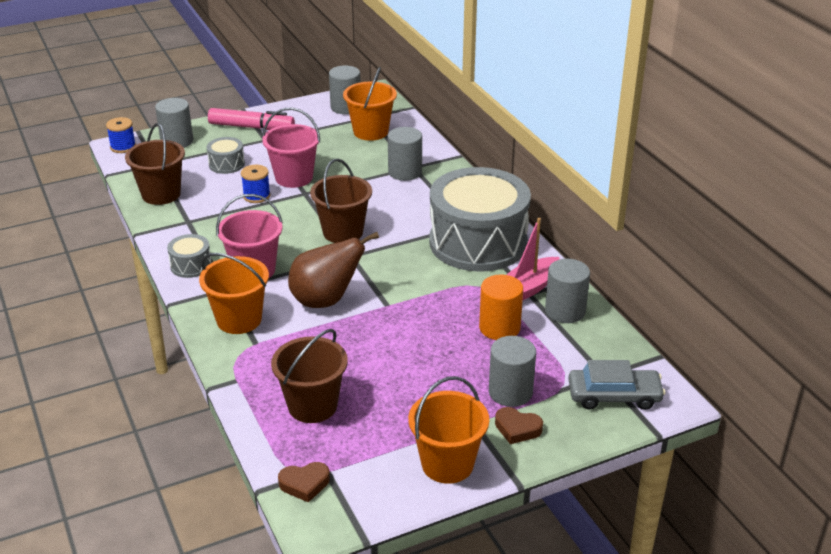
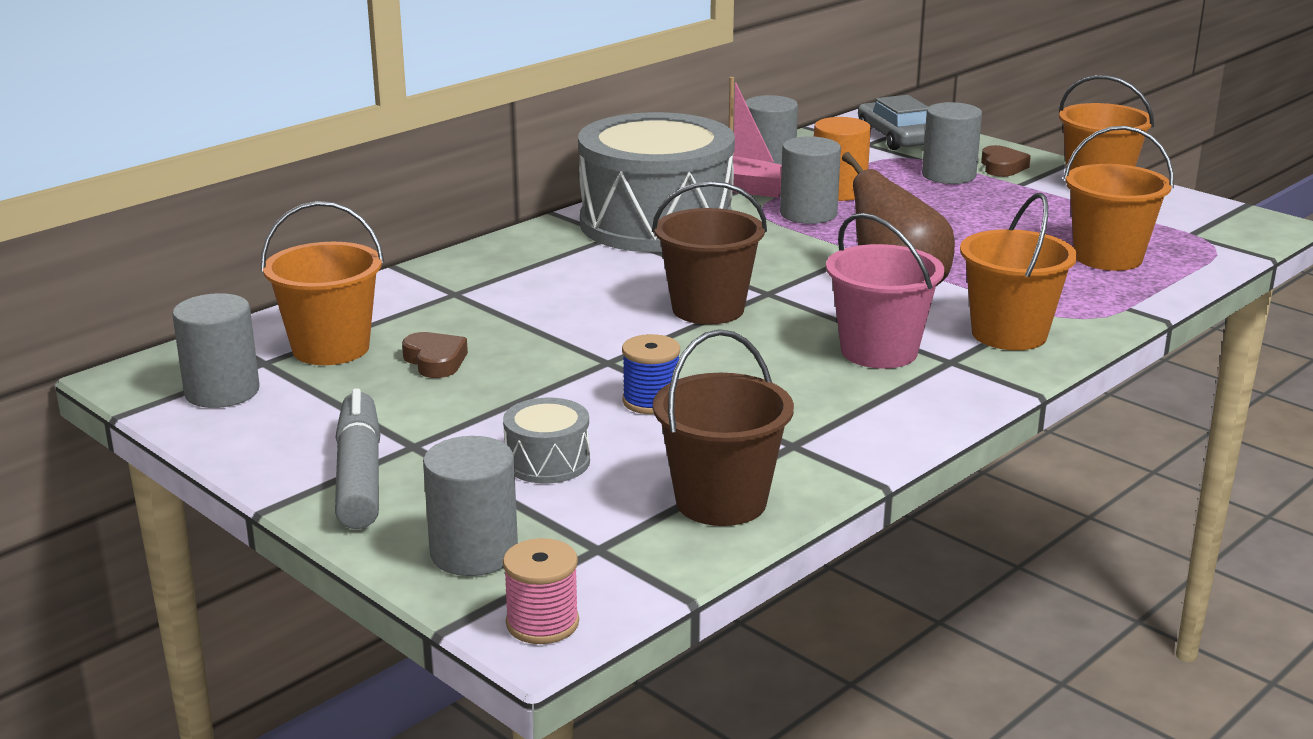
camera: 110 degrees left, 10 degrees down
(123, 147) = (542, 623): blue spool -> pink spool
(191, 265) = (922, 404): grey drum -> none
(251, 127) = (359, 475): pink marker -> grey marker
(294, 177) = (558, 382): pink bucket -> none
(304, 484) = (1226, 239): brown heart -> brown heart (435, 361)
(312, 406) = (1108, 257): brown bucket -> orange bucket
(405, 172) = (477, 296): grey cylinder -> grey cylinder (808, 214)

